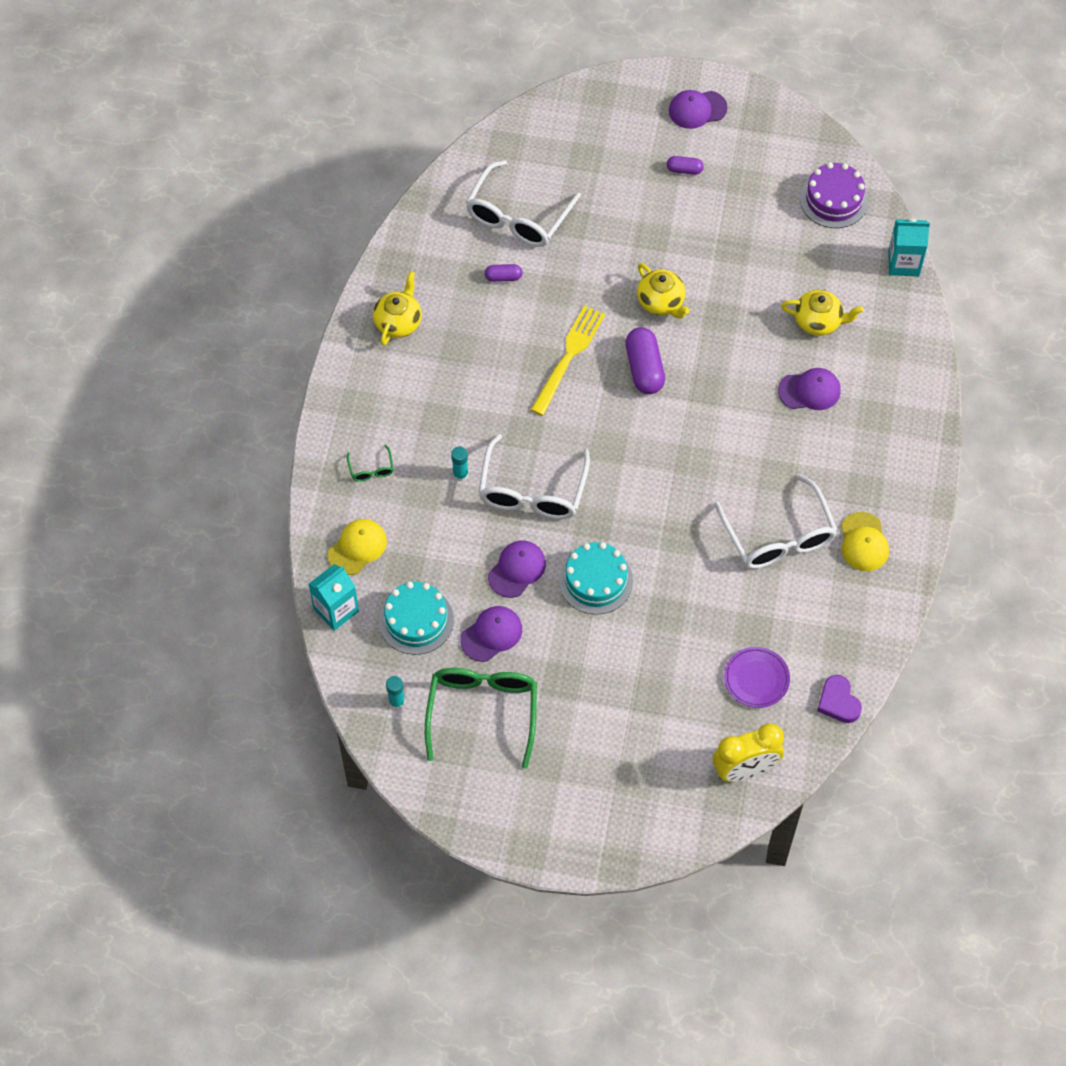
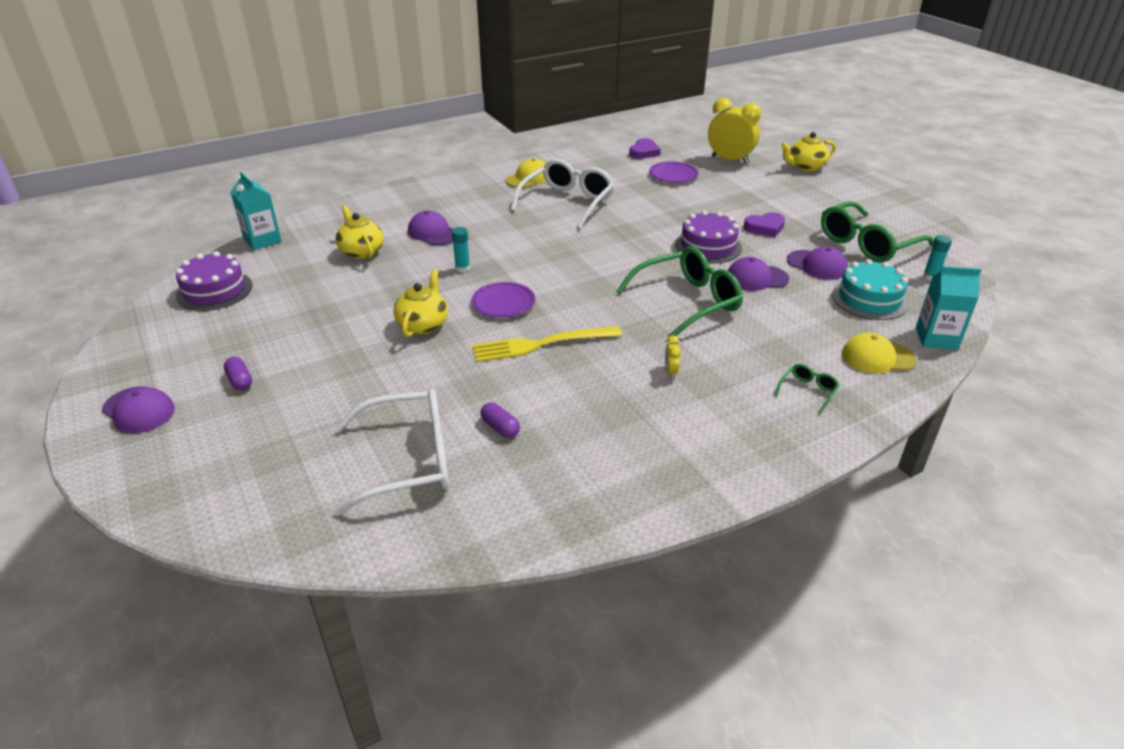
camera: 130 degrees left, 25 degrees down
(398, 322) = (644, 470): yellow teapot -> yellow teapot (805, 167)
(460, 474) = (731, 341): turquoise glue stick -> turquoise glue stick (462, 268)
(465, 408) = (670, 372): none -> yellow clock
(491, 634) = (817, 265): purple cap -> purple cap turned 150 degrees counterclockwise
(532, 490) = (687, 302): white glasses -> green glasses
(583, 657) = (765, 228): none -> purple heart
(595, 580) = (708, 246): turquoise cake -> purple cake
(644, 368) = (503, 303): purple capsule -> purple plate

